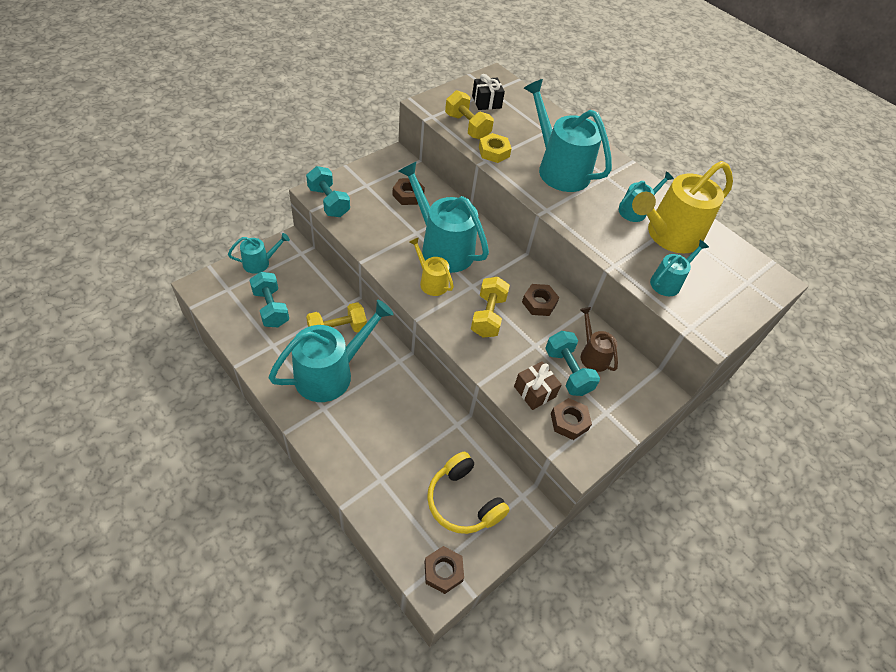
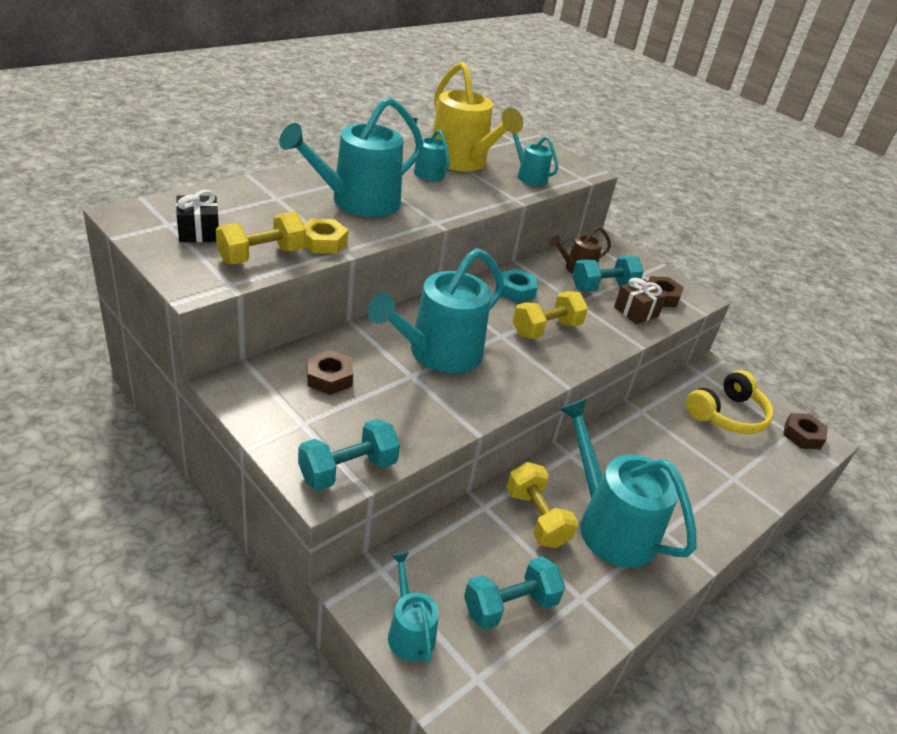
camera: 90 degrees left, 15 degrees down
(431, 282) = (503, 369): yellow watering can -> none
(488, 316) = (546, 329): yellow dumbbell -> yellow dumbbell turned 45 degrees counterclockwise
(539, 303) = (516, 290): brown nut -> turquoise nut

